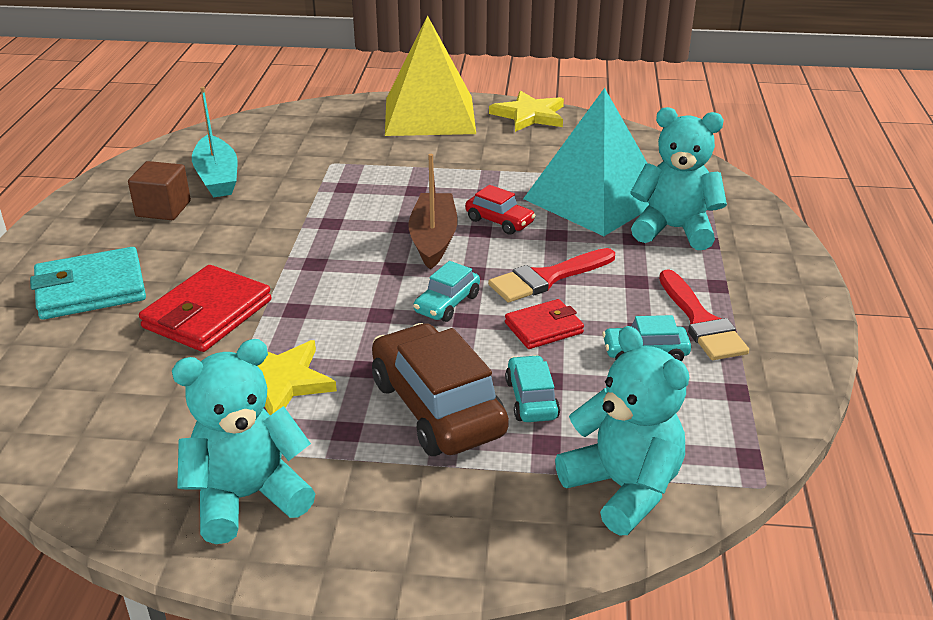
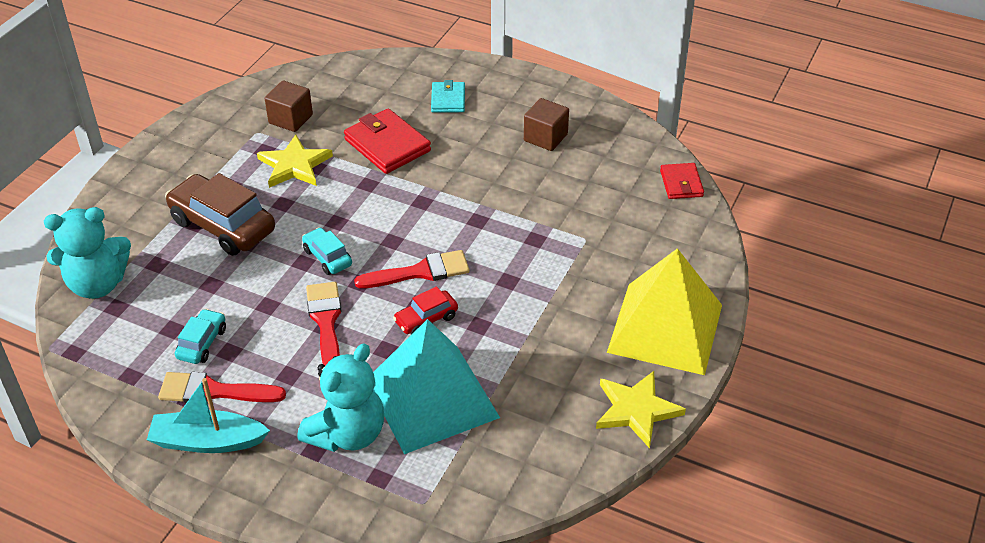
camera: 110 degrees right, 10 degrees up
(91, 289) = (448, 100): turquoise wallet -> turquoise wallet, size x0.60
(162, 420) = (290, 119): none -> brown cube
(217, 177) = (587, 169): turquoise boat -> turquoise boat (207, 441)
(247, 497) = (206, 142): turquoise teddy bear -> none
(433, 239) = (420, 272): brown boat -> red brush
(437, 408) = (222, 226): brown car -> brown car turned 135 degrees counterclockwise
(531, 399) = (199, 269): turquoise car -> none
(543, 328) = (266, 299): red wallet -> red wallet (681, 183)

